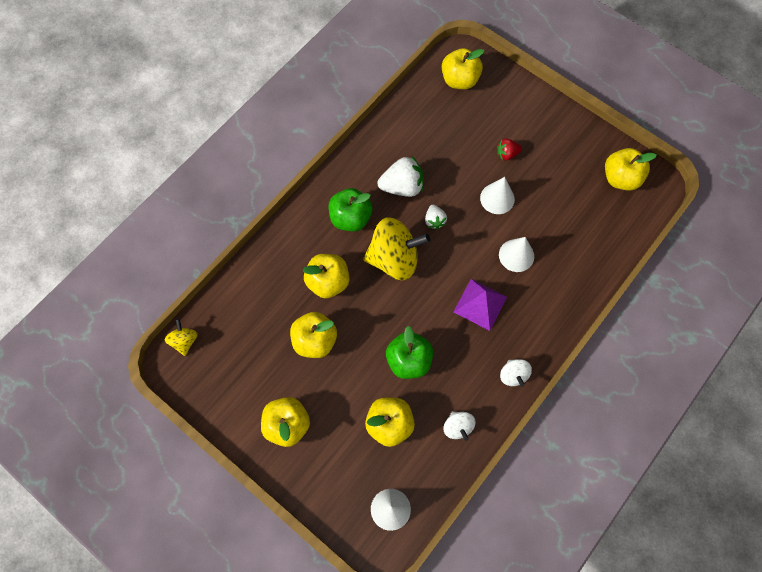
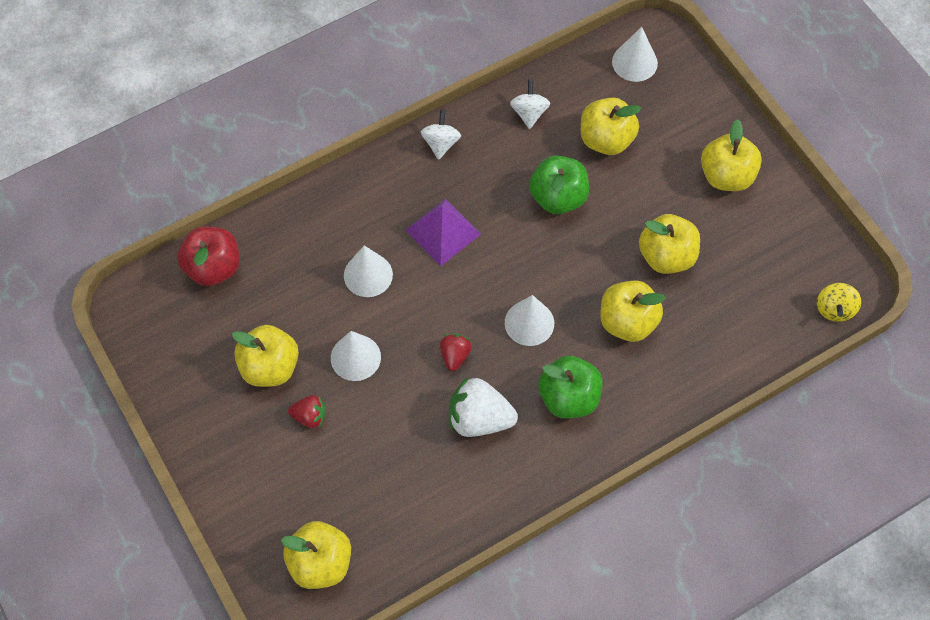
camera: 160 degrees left, 5 degrees down
(394, 259) = (529, 323): yellow spinning top -> white cone
(434, 220) = (455, 355): white strawberry -> red strawberry
(620, 178) = (174, 328): yellow apple -> yellow apple (270, 367)
(620, 225) = (213, 267): none -> red apple

